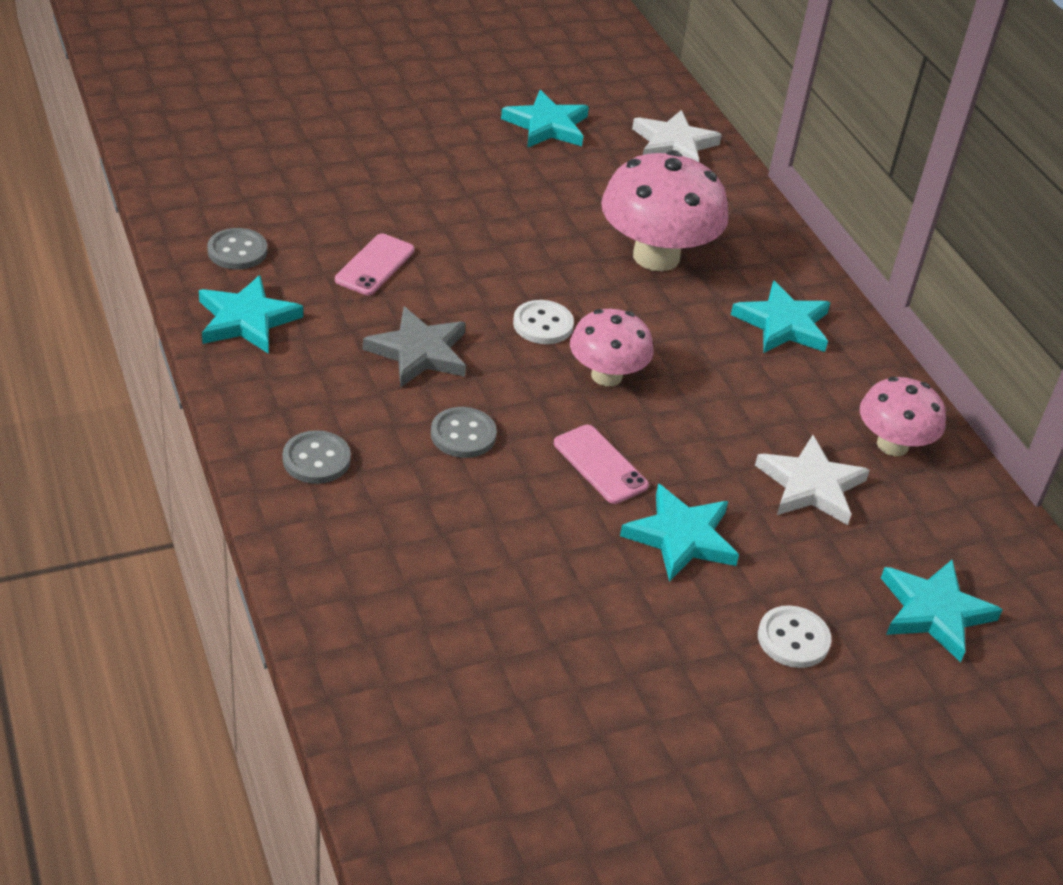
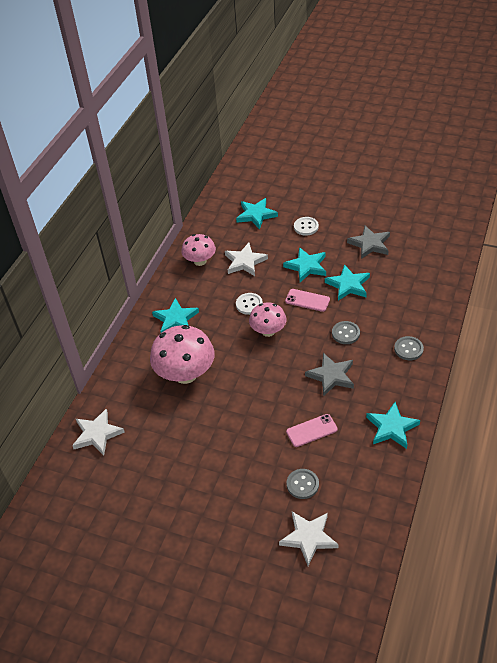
camera: 130 degrees left, 5 degrees up
(237, 251) = (369, 471): grey button -> grey button (302, 484)
(262, 154) = (308, 538): none -> white star
(543, 324) = (269, 364): white button -> white button (249, 304)
(547, 126) = (142, 481): turquoise star -> turquoise star (348, 285)
(600, 465) = (307, 300): pink phone -> pink phone turned 75 degrees counterclockwise
(605, 668) = (370, 244): none -> grey star

